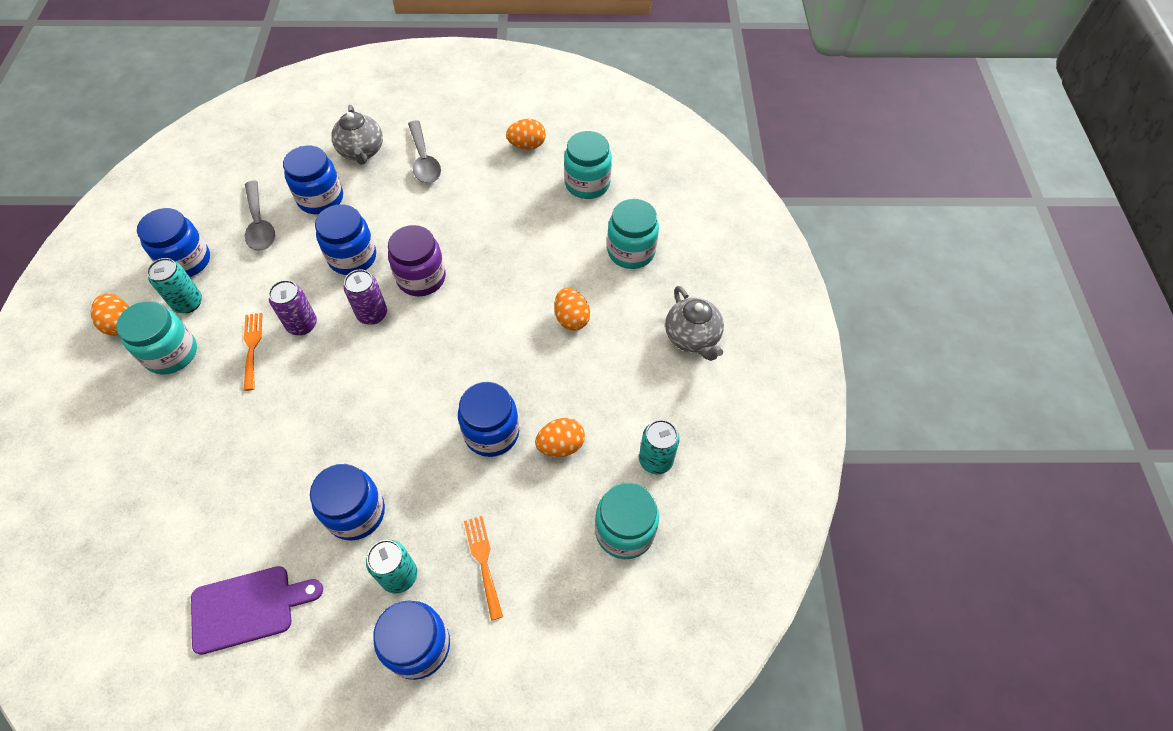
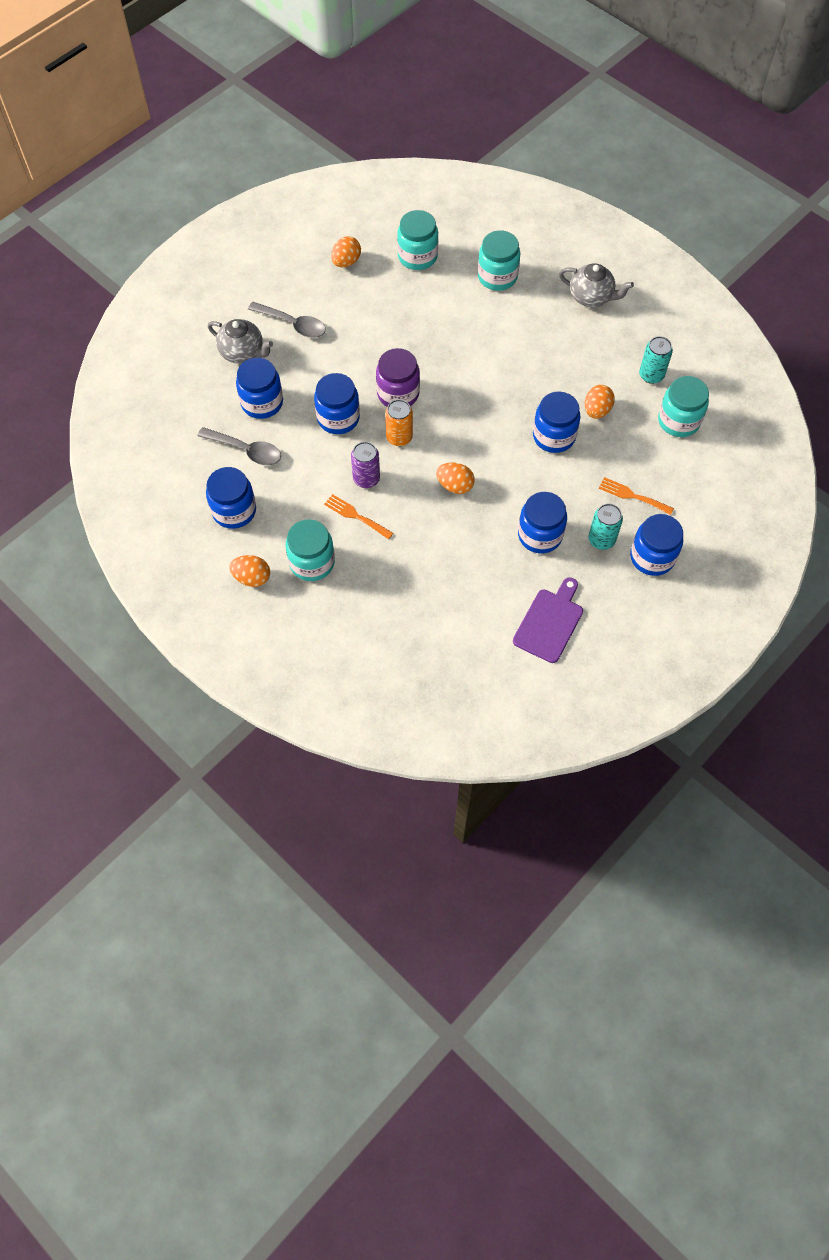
camera: 45 degrees left, 5 degrees up
(188, 303) = (276, 530): turquoise can -> none
(372, 314) = (399, 437): purple can -> orange can
(571, 319) = (515, 342): orange egg -> orange egg (455, 485)

